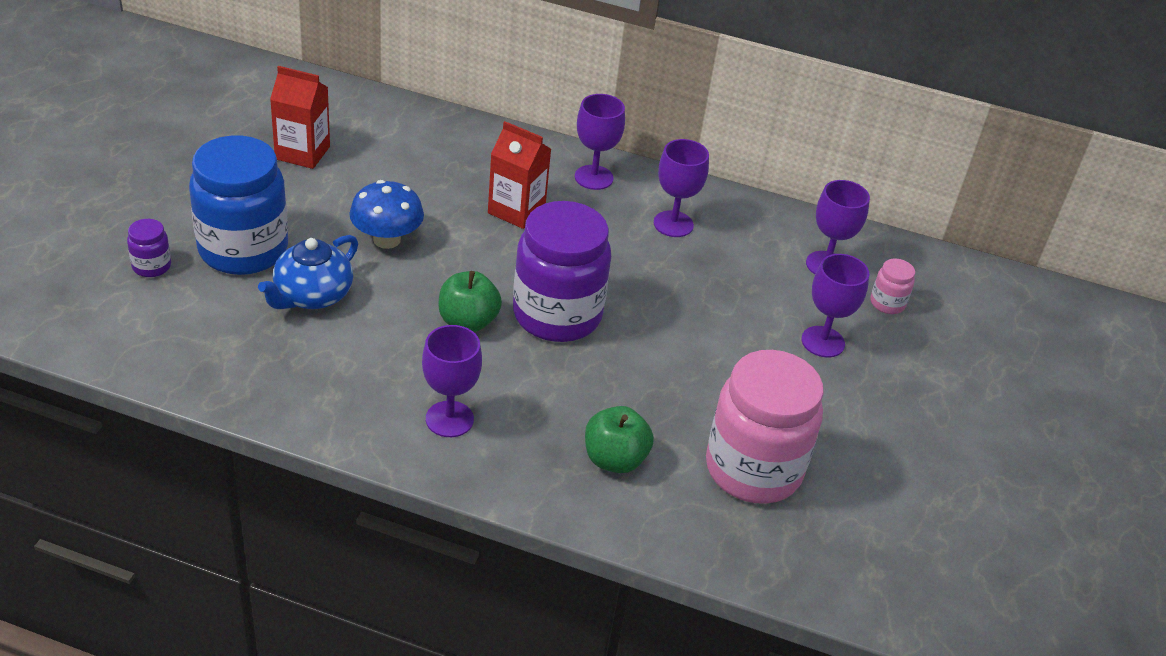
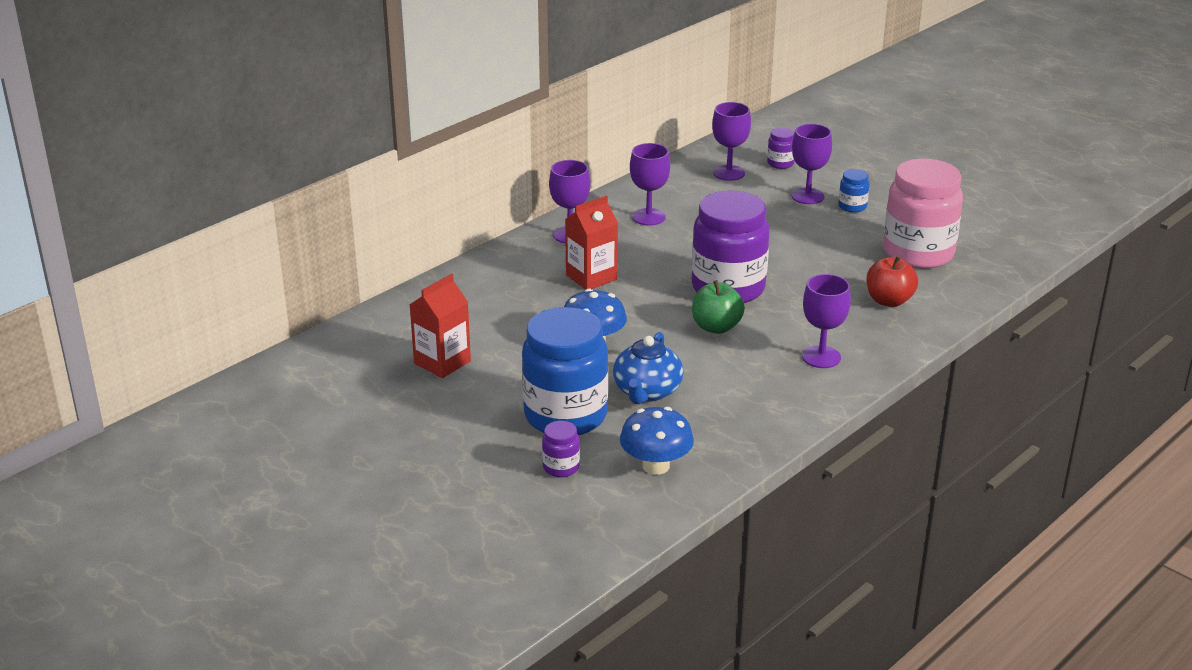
camera: 60 degrees left, 10 degrees down
(177, 330) = (656, 466): none -> blue mushroom
(312, 296) = (647, 392): blue teapot -> blue teapot turned 45 degrees clockwise
(614, 459) = (889, 301): green apple -> red apple
(828, 387) = (852, 206): none -> blue jar
(887, 303) = (780, 163): pink jar -> purple jar

